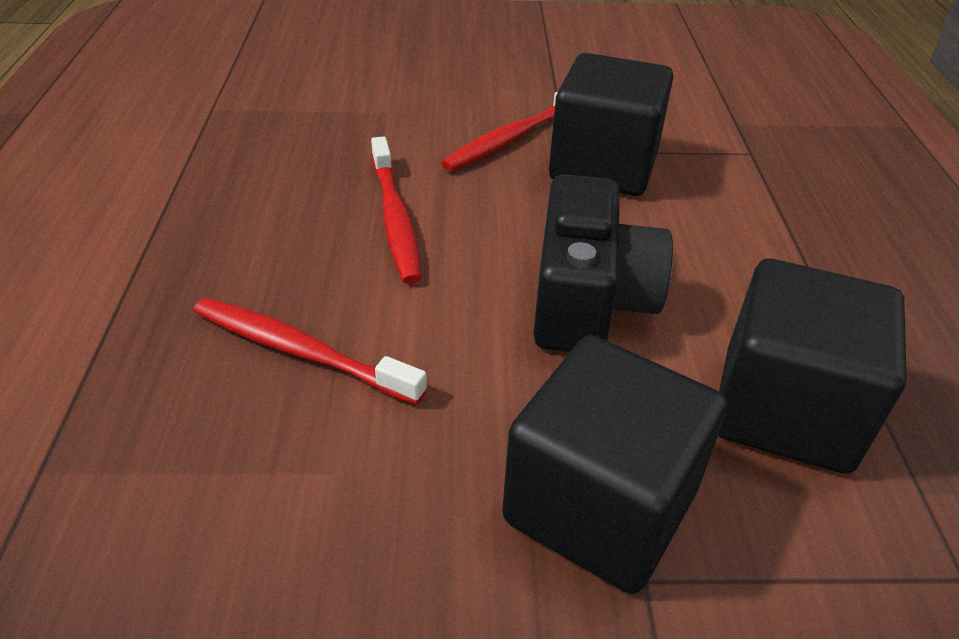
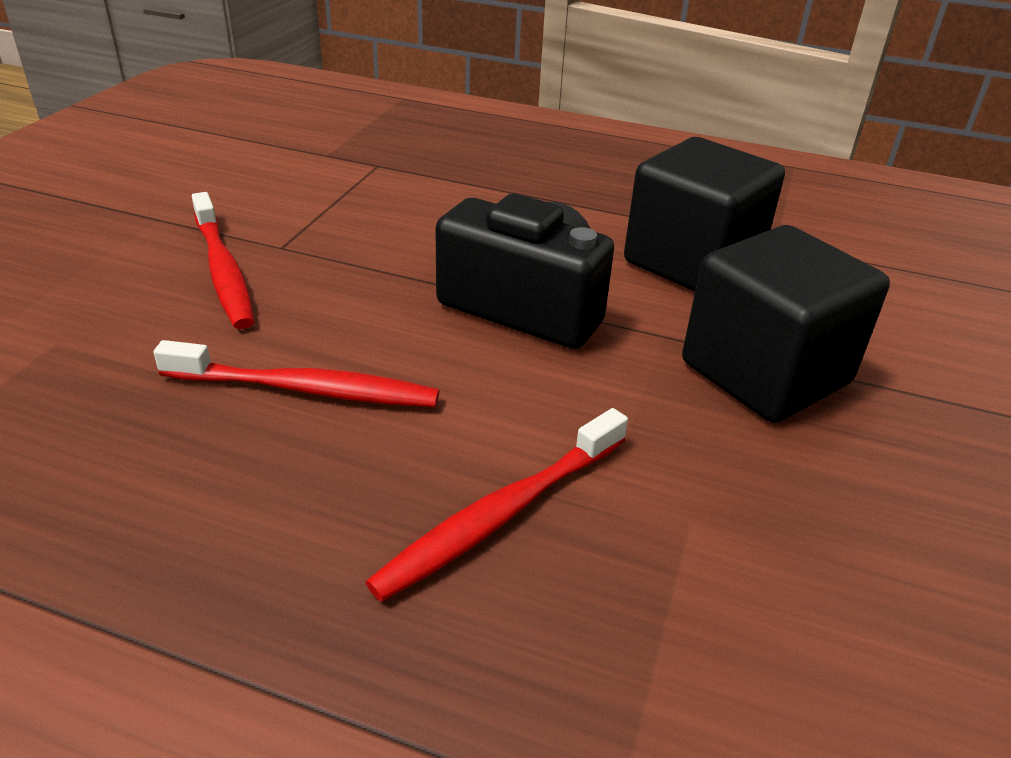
camera: 70 degrees left, 5 degrees down
(603, 166) = (330, 236): black cube -> none

